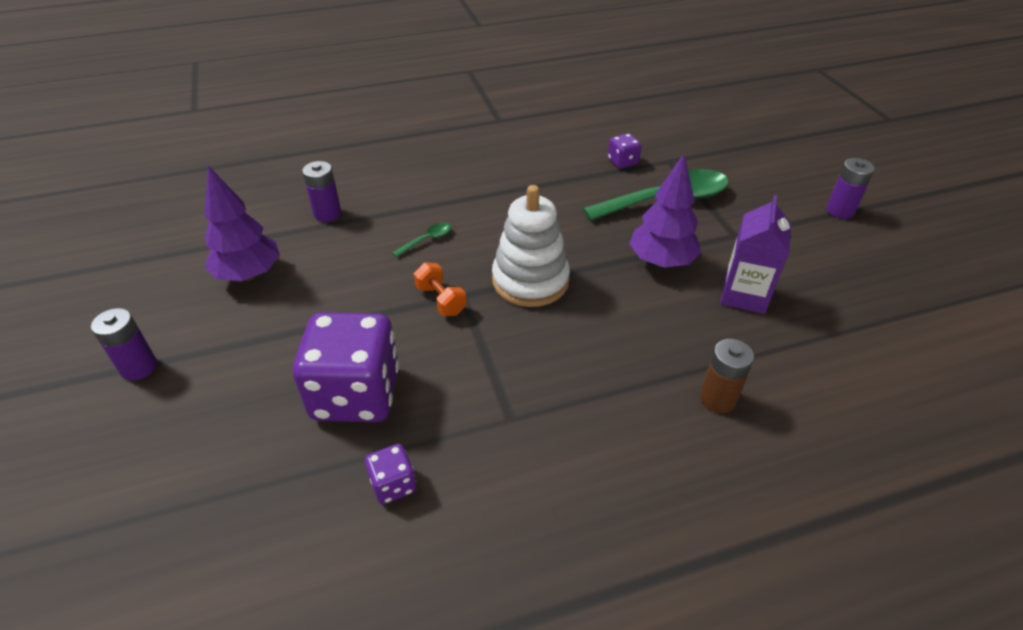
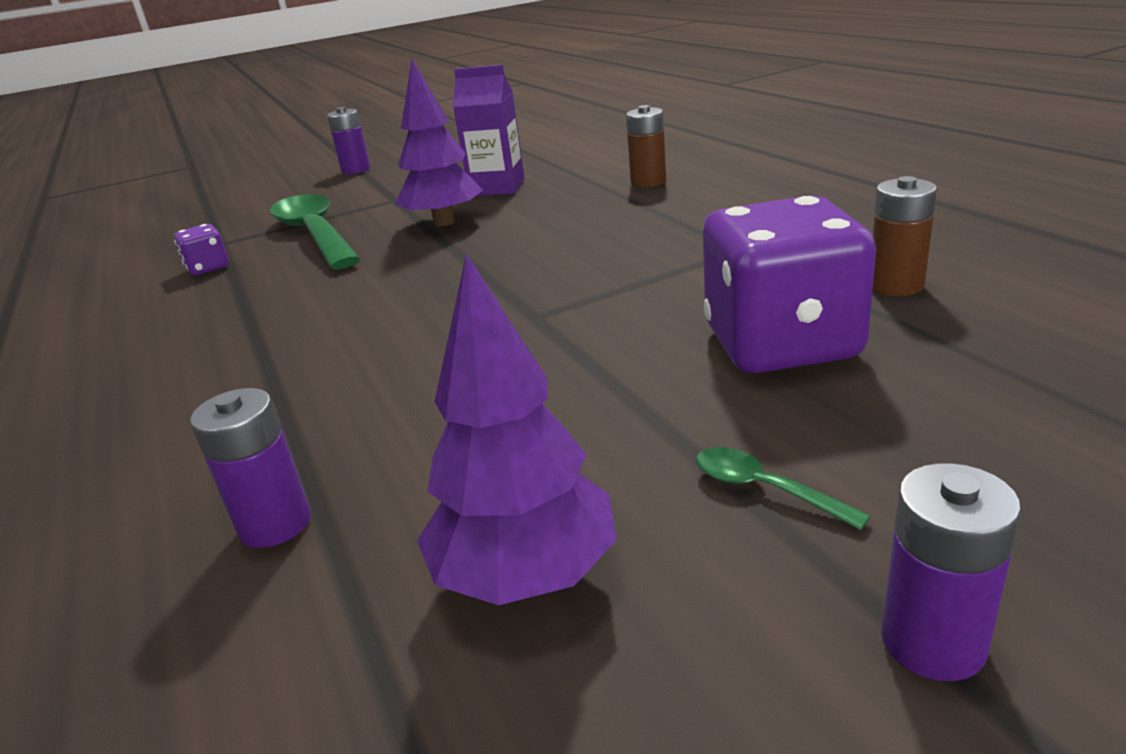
camera: 95 degrees left, 15 degrees down
(393, 484) = (895, 285): purple dice -> brown battery
(426, 240) = (392, 374): green spoon -> green spoon (764, 489)
(441, 300) = (551, 328): orange dumbbell -> none
(530, 281) = (492, 279): white stacking toy -> none

